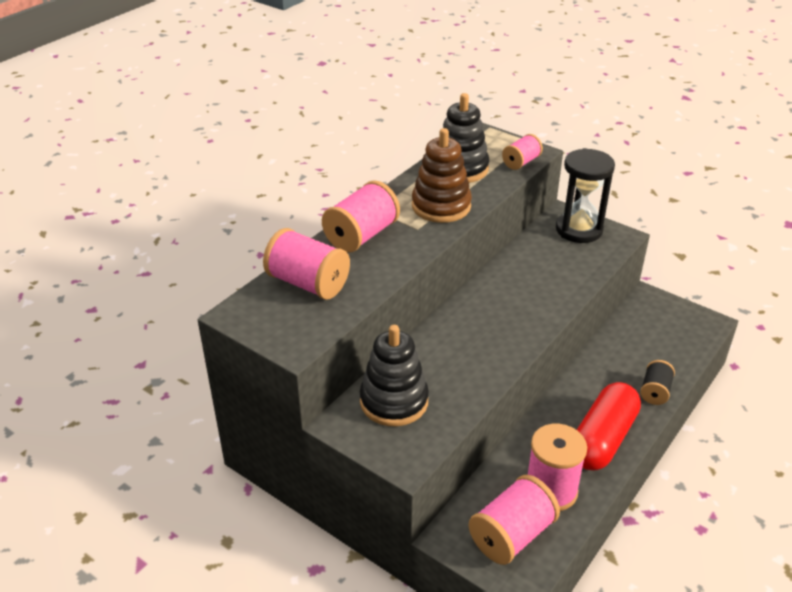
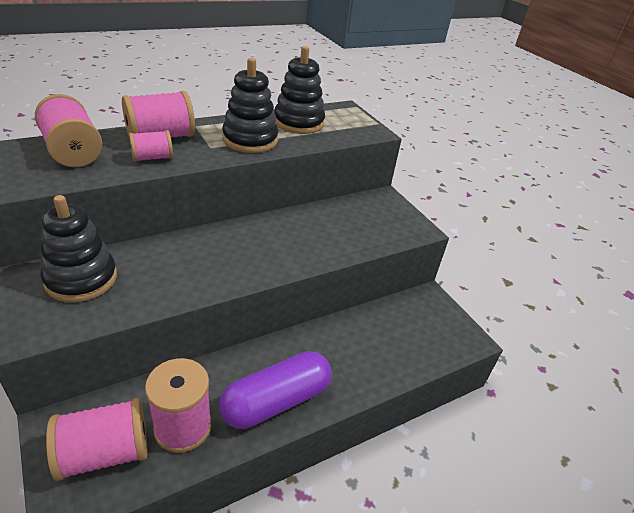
camera: 20 degrees right, 0 degrees up
(441, 206) = (250, 140): brown stacking toy -> black stacking toy
(521, 162) = (354, 134): pink spool -> pink spool (152, 158)
(579, 230) = (386, 212): black hourglass -> none
(602, 439) = (276, 401): red capsule -> purple capsule
(655, 392) = (365, 379): black spool -> none

